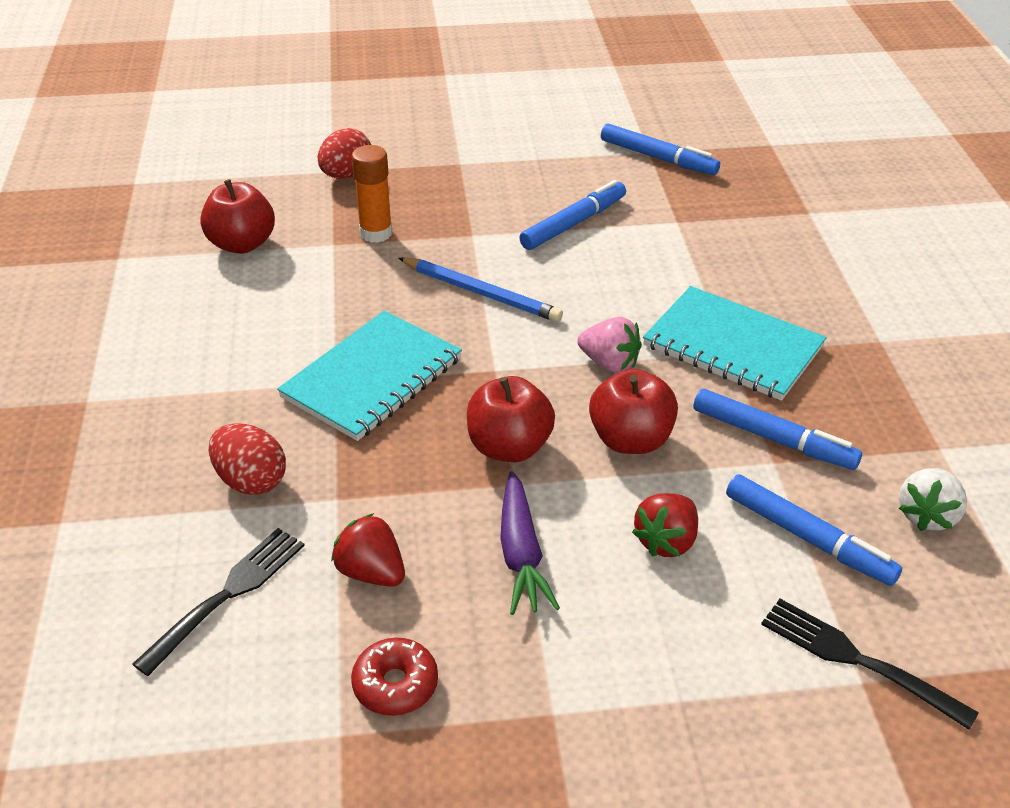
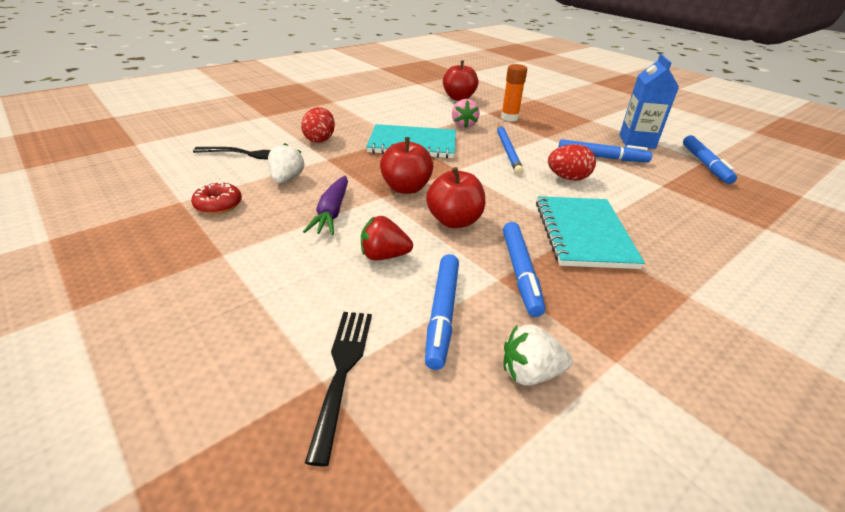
camera: 55 degrees right, 5 degrees down
(346, 175) = (537, 102): red egg -> red egg (567, 178)
(371, 572) = (287, 179): red strawberry -> white strawberry
(521, 554) = (332, 213): purple carrot -> purple carrot turned 45 degrees counterclockwise
(557, 168) = (637, 141): none -> blue carton
(609, 363) = (507, 197): pink strawberry -> pink strawberry (463, 125)

